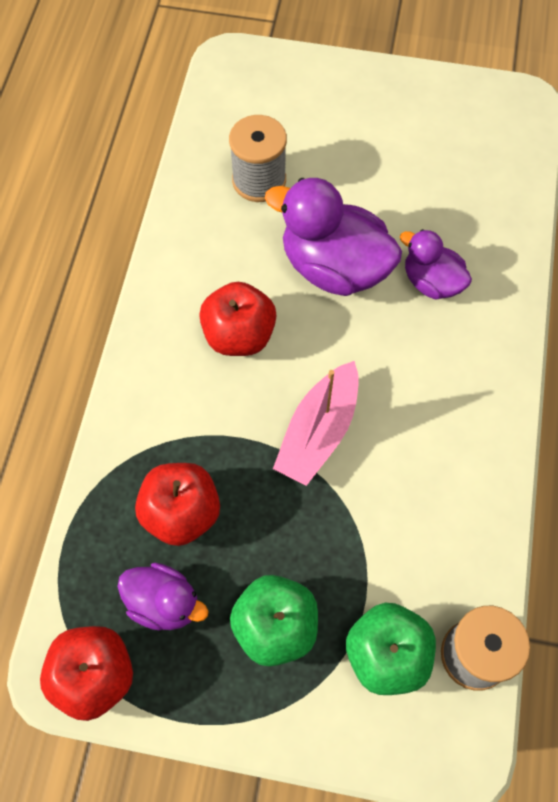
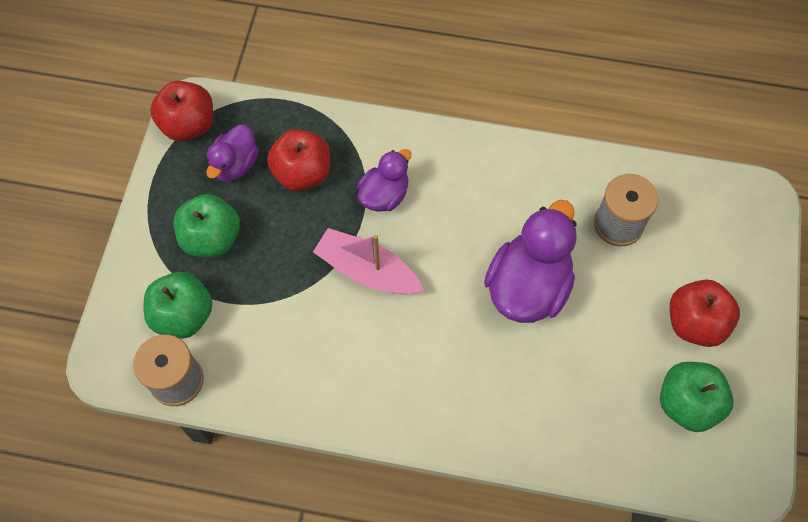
camera: 90 degrees right, 0 degrees up
(239, 335) = (456, 210): red apple -> red apple (695, 323)
(431, 282) = (516, 371): purple duck -> purple duck (384, 195)
(453, 140) = (687, 403): none -> green apple

